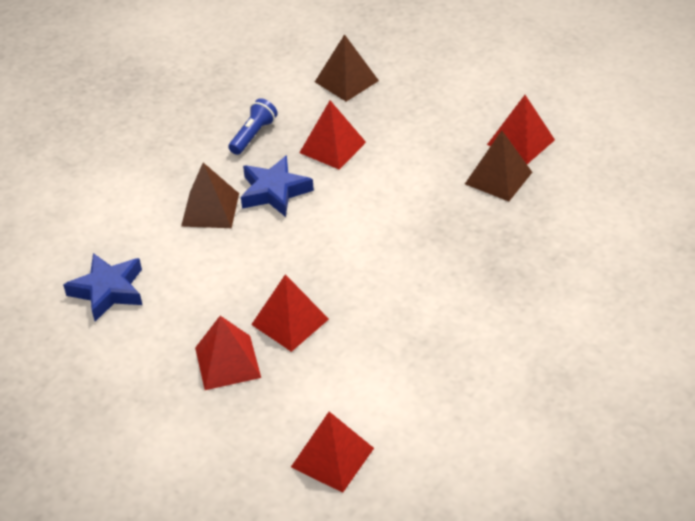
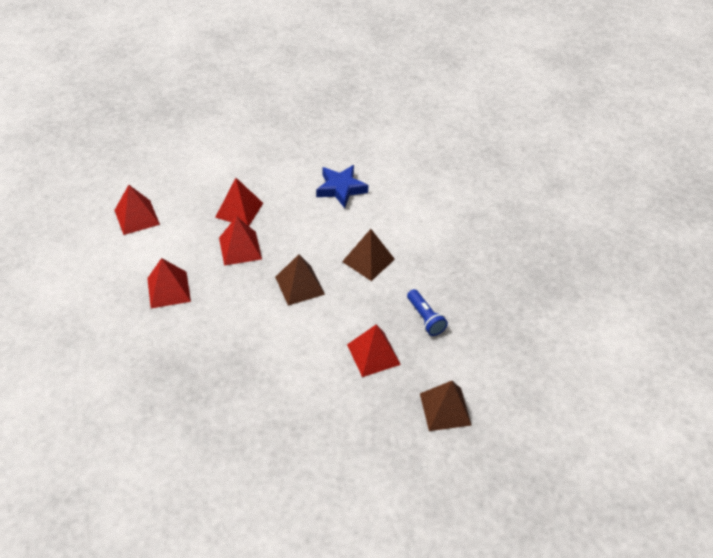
camera: 120 degrees right, 5 degrees up
(274, 191) = (356, 299): blue star -> none
(498, 178) = (251, 431): brown pyramid -> brown pyramid (299, 285)
(520, 142) = (274, 475): red pyramid -> red pyramid (169, 289)

